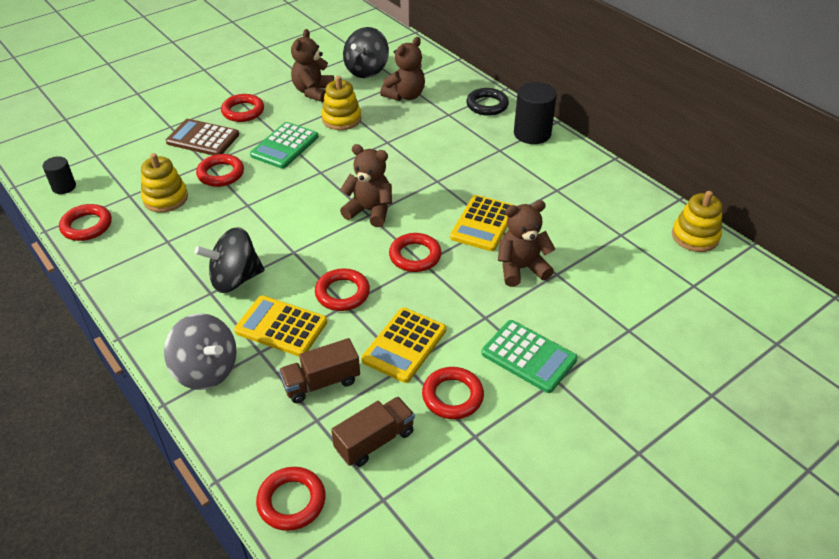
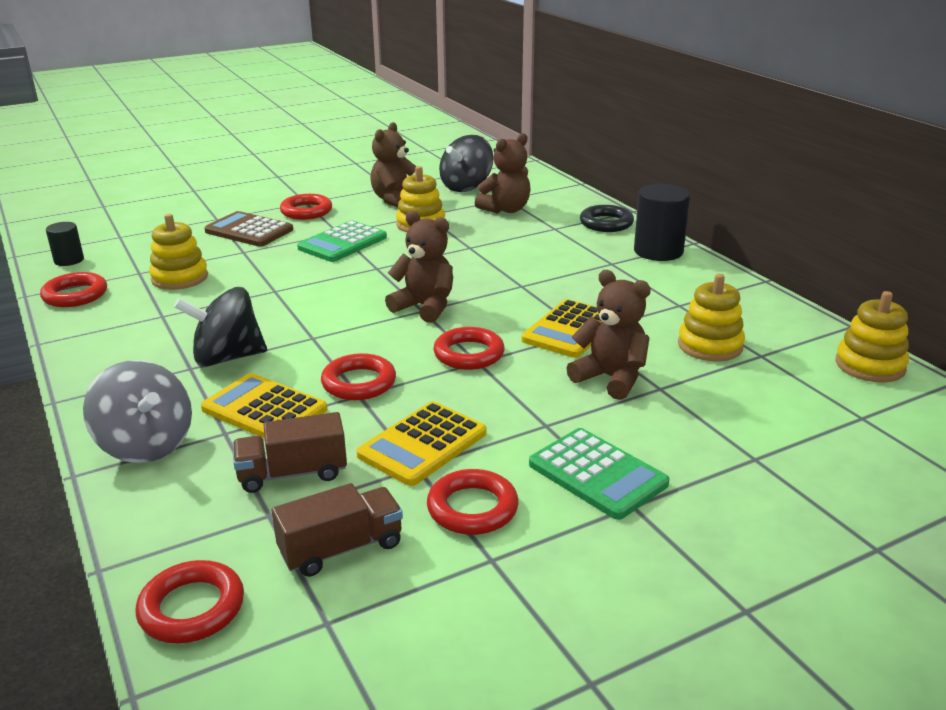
camera: 10 degrees right, 15 degrees down
(221, 174) = (255, 261): red ring -> none
(521, 268) = (611, 378): brown teddy bear -> brown teddy bear turned 45 degrees clockwise
(584, 229) = (710, 346): none -> yellow stacking toy

